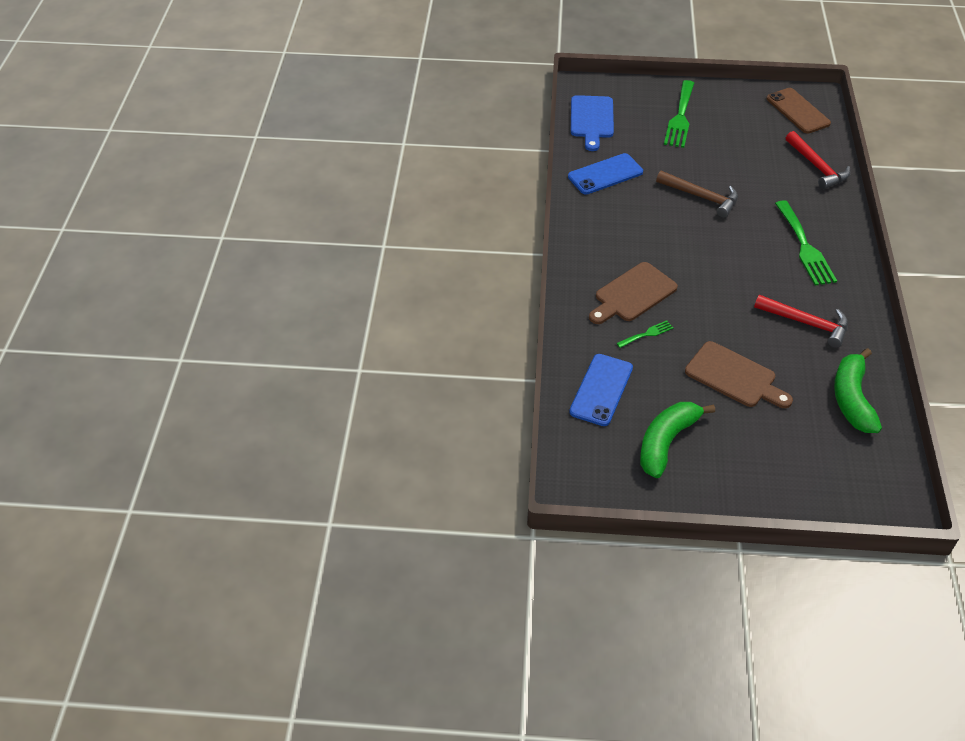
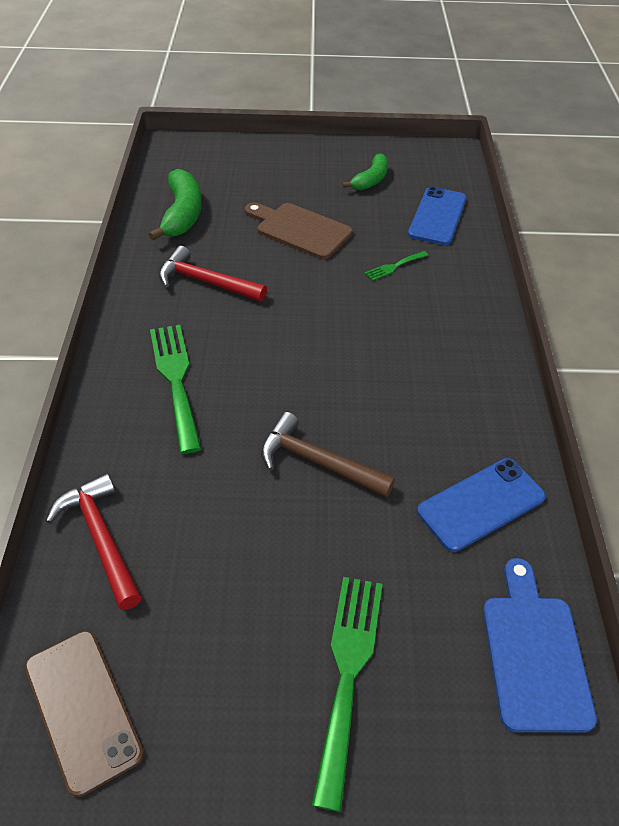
camera: 175 degrees right, 0 degrees up
(633, 294) = (414, 309): brown cutting board -> none
(666, 442) = (371, 180): green banana -> green banana, size x0.66

